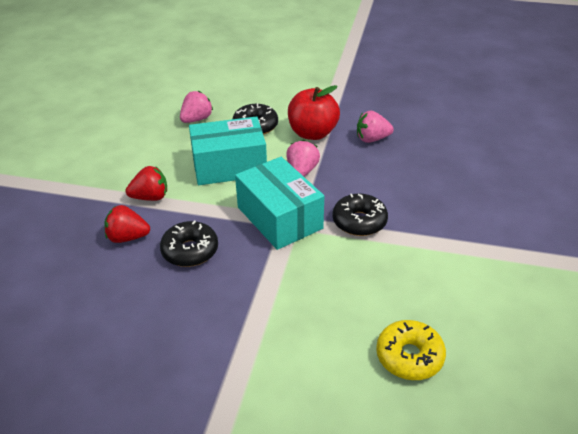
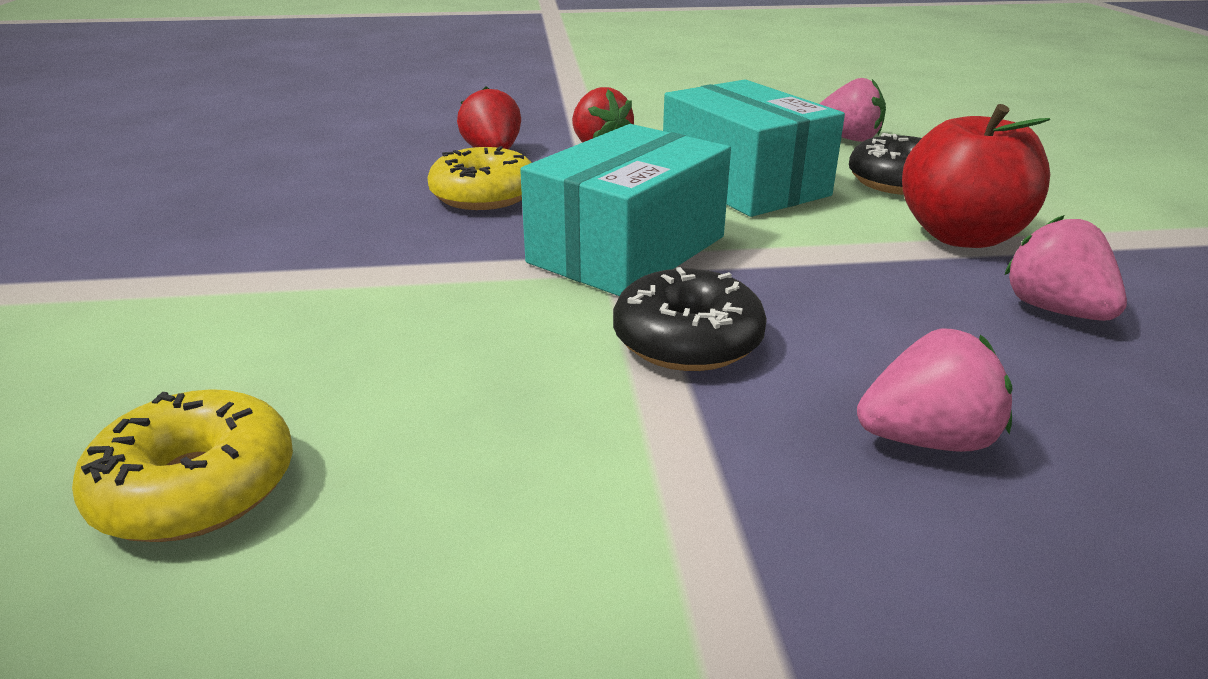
camera: 70 degrees right, 10 degrees down
(190, 251) = (484, 195): black donut -> yellow donut
(302, 171) = (806, 247): pink strawberry -> pink strawberry (927, 439)

